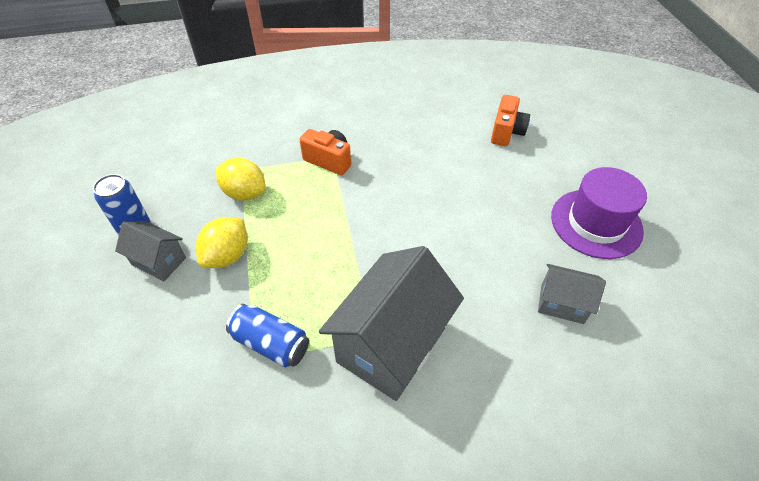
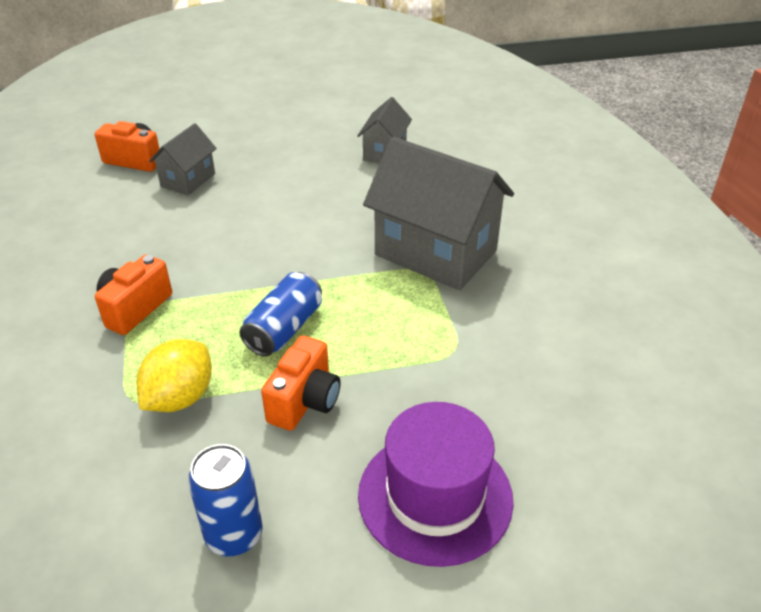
camera: 90 degrees left, 10 degrees down
(159, 261) = (308, 484): grey house -> grey house (188, 180)
(227, 256) = (305, 401): yellow lemon -> orange camera
(271, 343) = (442, 343): blue can -> blue can (284, 329)
(596, 223) = (290, 123): purple hat -> purple hat (435, 496)

